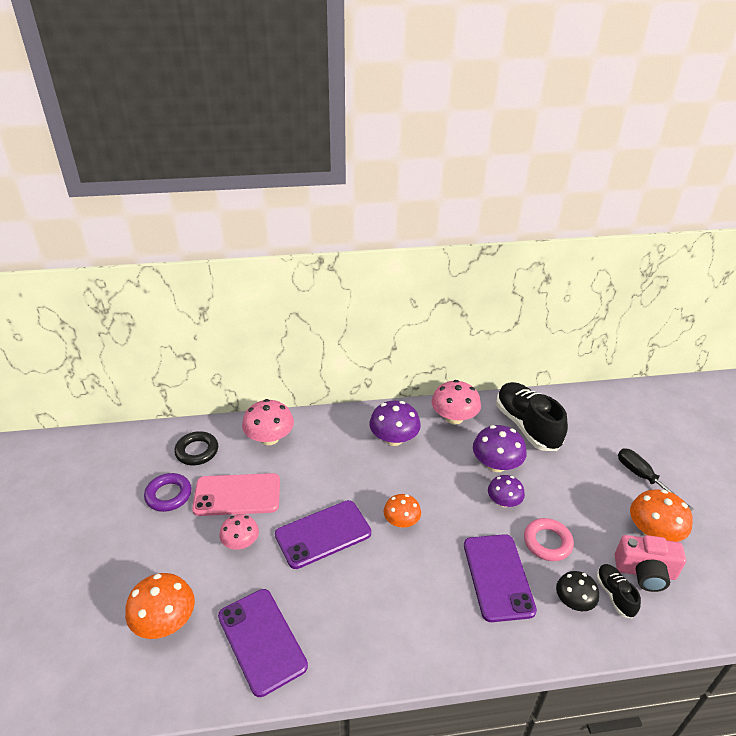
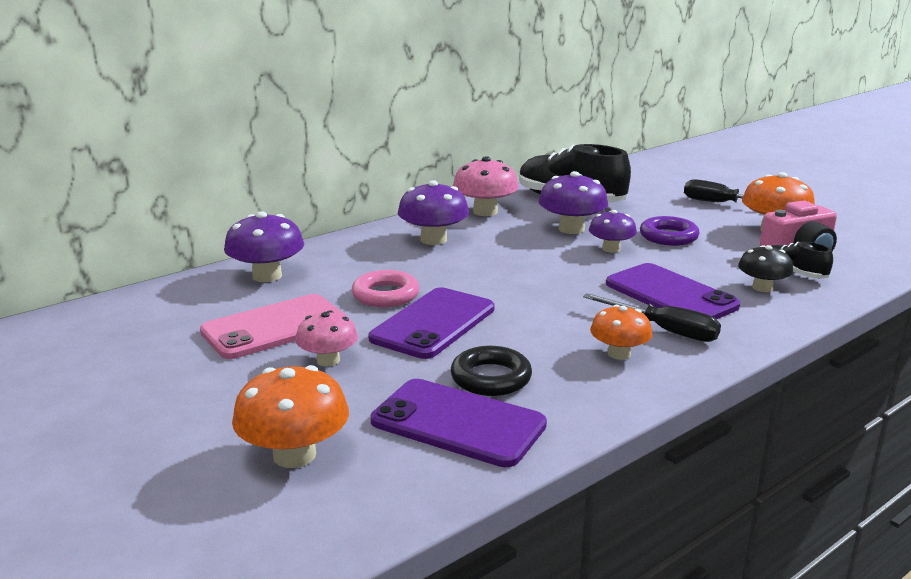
camera: 30 degrees left, 15 degrees down
(168, 495) = (165, 355): purple ring -> purple ring (668, 236)
(197, 451) = (167, 310): black ring -> black ring (491, 378)
(269, 438) = (267, 276): pink mushroom -> purple mushroom
(401, 521) = (517, 289): orange mushroom -> orange mushroom (619, 354)
(458, 615) = (664, 330): none -> black screwdriver
(547, 542) = (688, 261): pink ring -> pink ring (385, 295)

